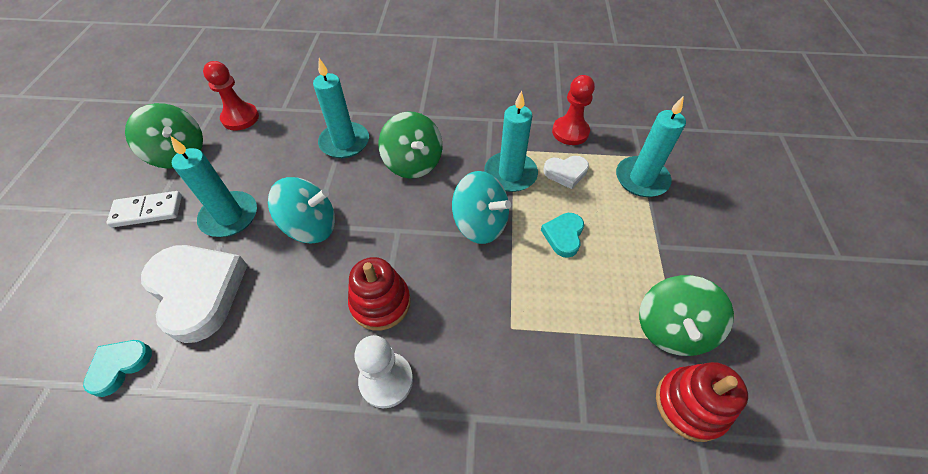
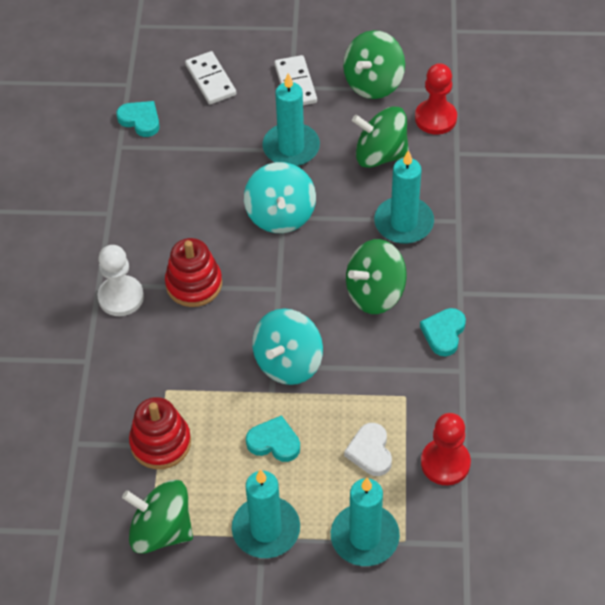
camera: 90 degrees right, 0 degrees up
(97, 288) = (210, 80): none -> white domino
(198, 291) = (207, 148): white heart -> none
(265, 153) = (380, 155): none -> green spinning top
(456, 126) = (443, 333): none -> turquoise heart
(510, 174) = (364, 392): turquoise candle -> turquoise candle (266, 529)
(690, 405) = (87, 530): red stacking toy -> red stacking toy (160, 443)

